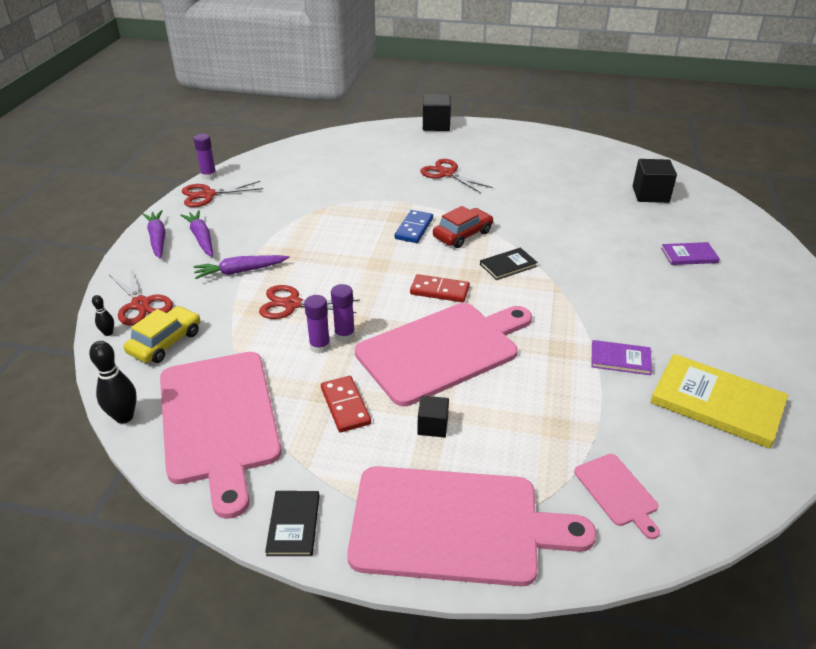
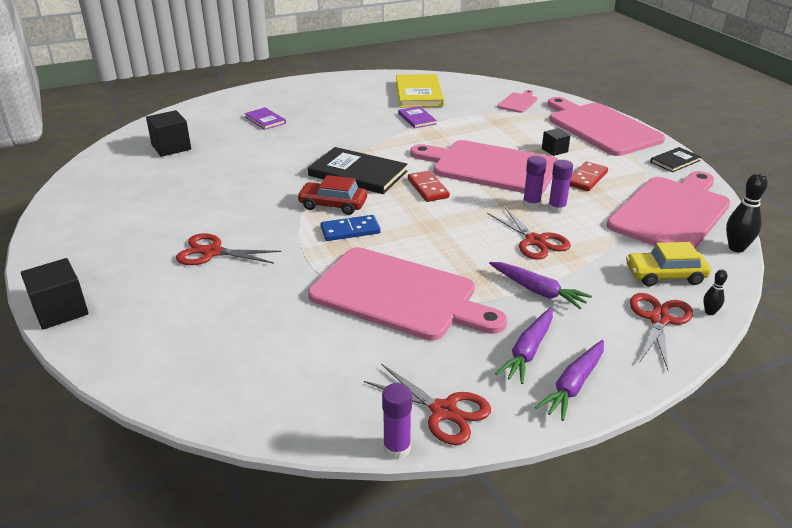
camera: 125 degrees left, 5 degrees down
(313, 218) = (399, 295): none -> pink cutting board
(447, 174) = (212, 252): red scissors -> red scissors turned 90 degrees clockwise
(508, 265) = (357, 174): black book -> black book, size x1.88

